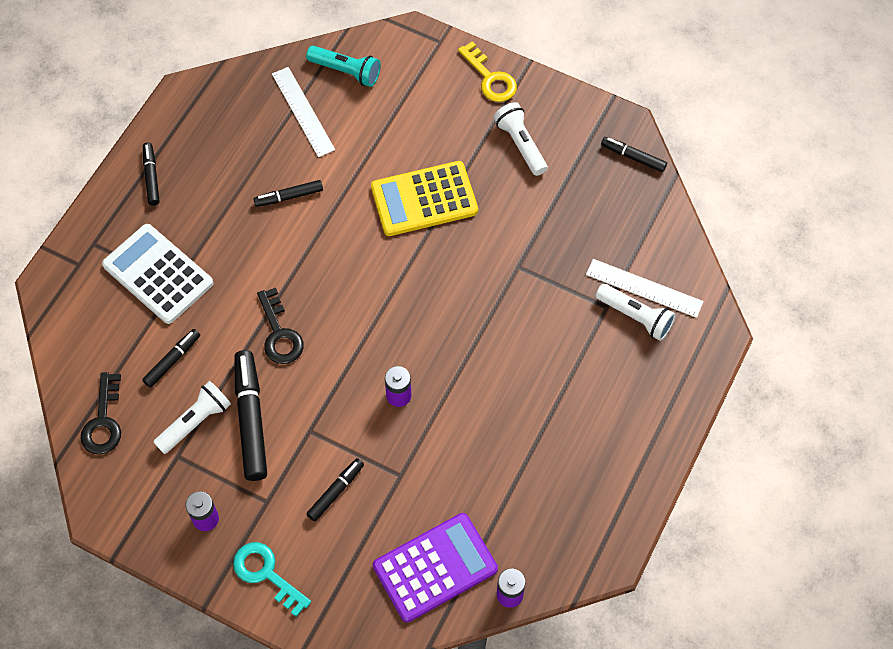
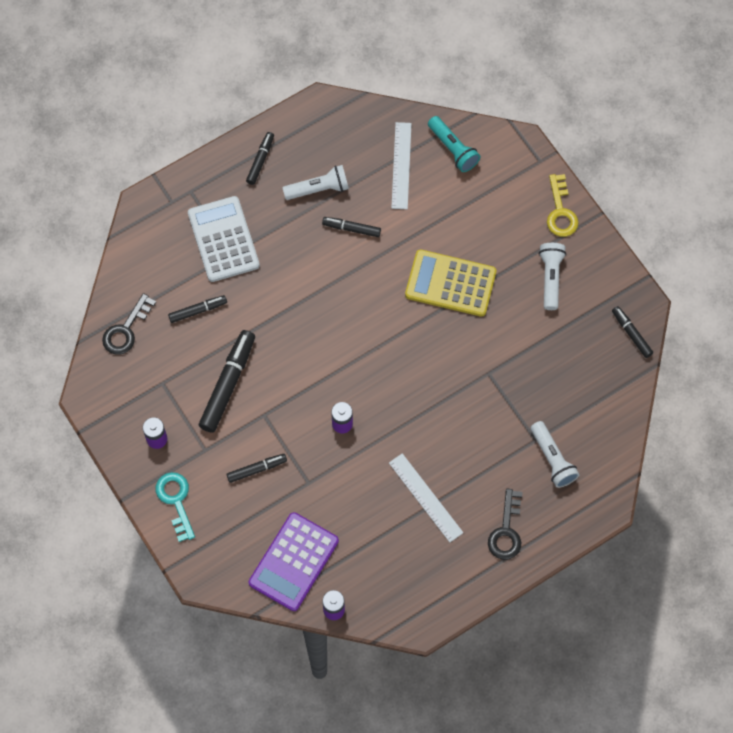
camera: 30 degrees right, 5 degrees up
(195, 422) = (188, 365): white flashlight -> white flashlight (318, 189)
(279, 333) = (284, 331): black key -> black key (506, 531)
(435, 568) = (293, 562): purple calculator -> purple calculator turned 120 degrees clockwise
(644, 288) = (573, 441): white ruler -> white ruler (425, 497)

